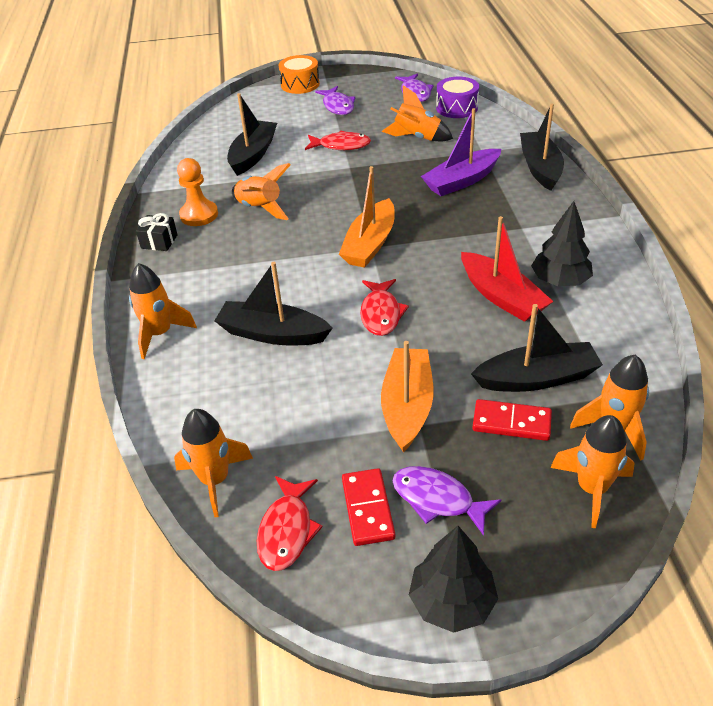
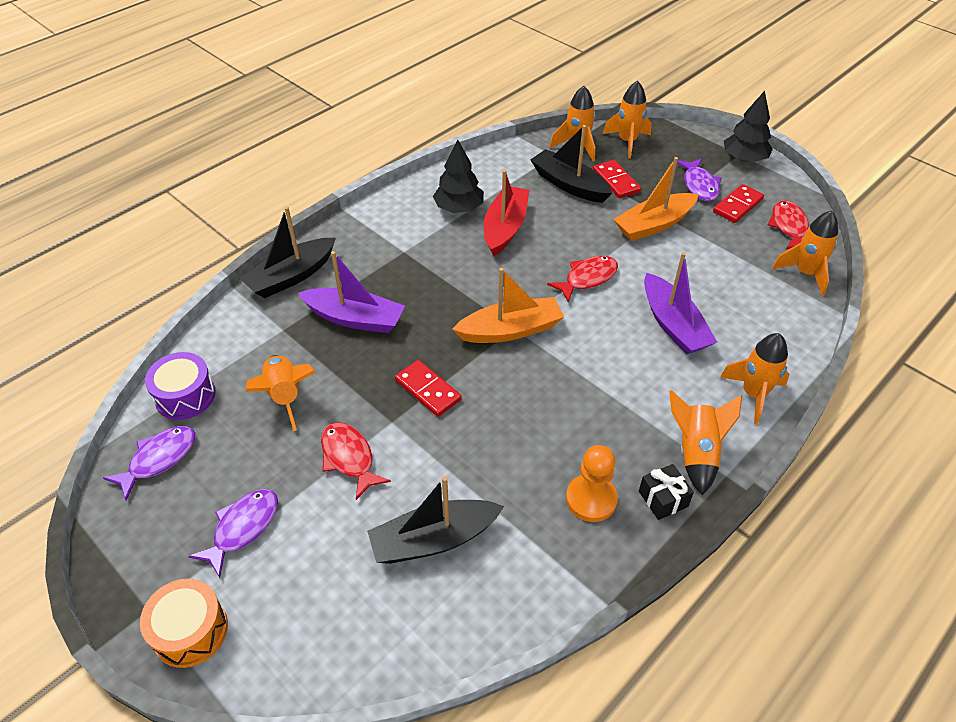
camera: 130 degrees left, 5 degrees up
(260, 208) = (532, 450): orange rocket -> orange rocket (696, 452)
(272, 334) = (673, 325): black boat -> purple boat
(287, 530) = (789, 227): red fish -> red fish turned 60 degrees counterclockwise
(358, 188) = (427, 390): none -> red domino

